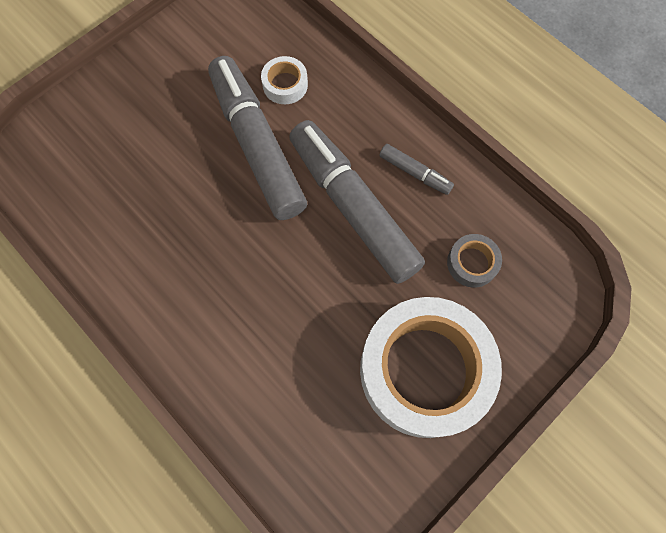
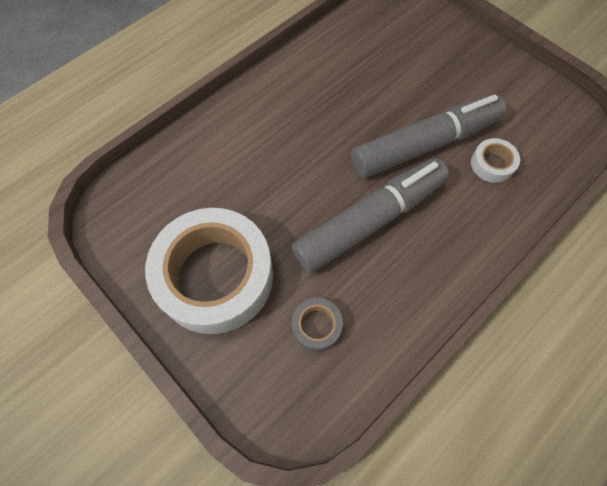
camera: 90 degrees right, 5 degrees down
(415, 173) = (410, 276): grey marker -> none

